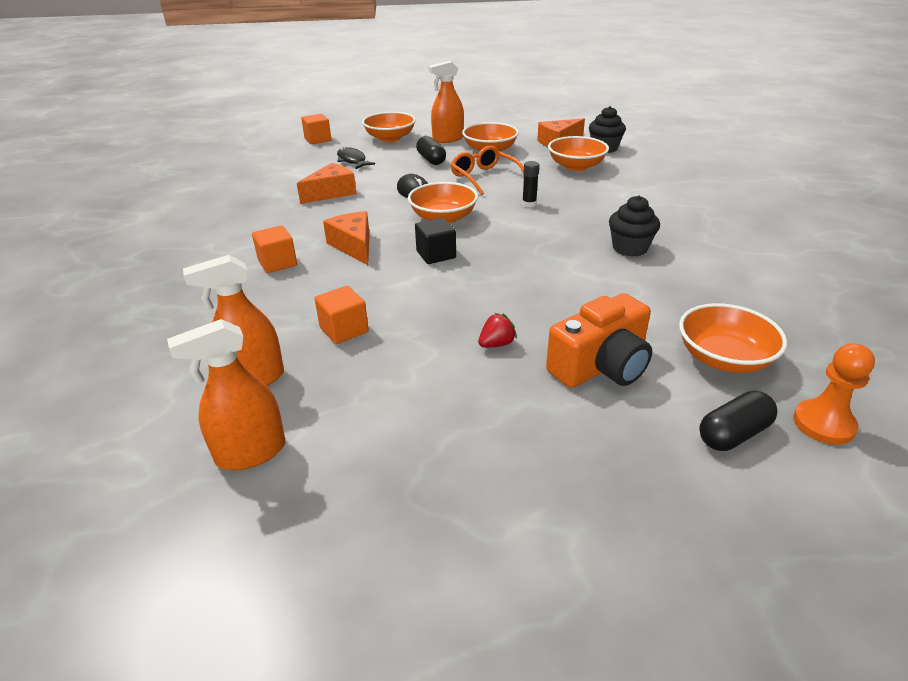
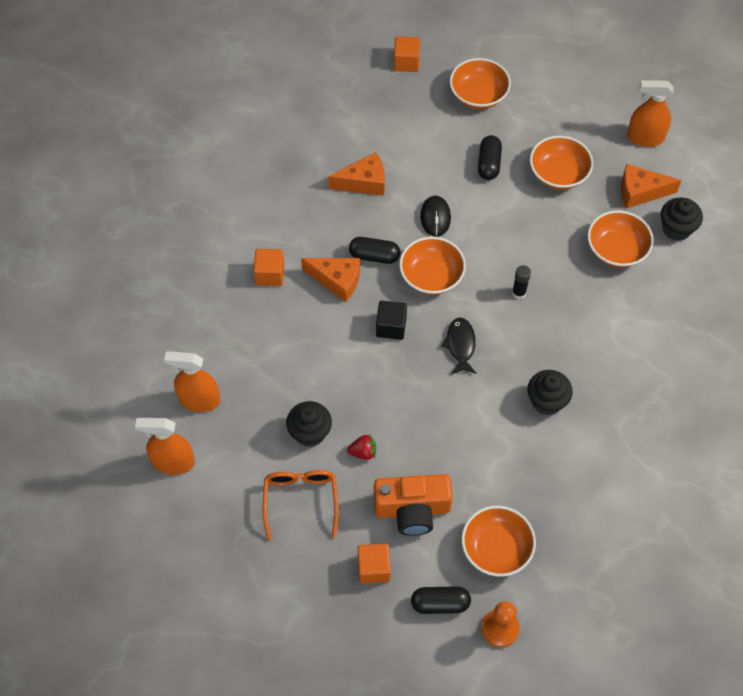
camera: 30 degrees right, 25 degrees up
(344, 330) = (276, 382): orange cube -> orange cube (373, 568)
(352, 160) = (414, 127): black fish -> black fish (460, 345)
(354, 246) = (337, 280): orange cheese -> orange cheese turned 105 degrees clockwise
(378, 223) = (374, 256): none -> black capsule
(420, 353) = (310, 433): none -> black cupcake
(448, 139) = (534, 126): orange spray bottle -> orange spray bottle (645, 138)
(484, 177) = (514, 225): orange glasses -> orange glasses (301, 500)

